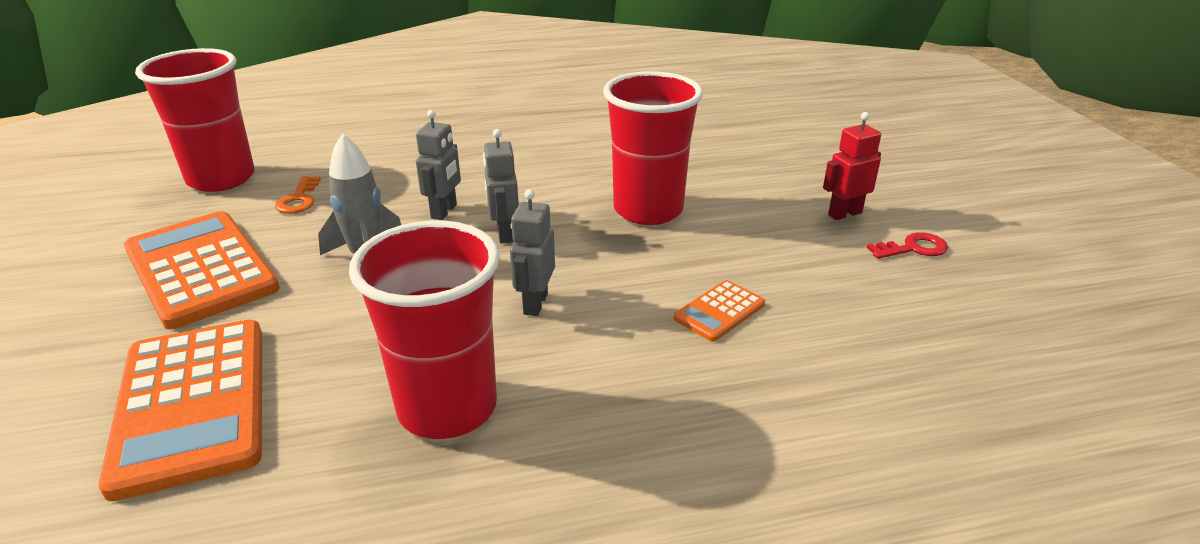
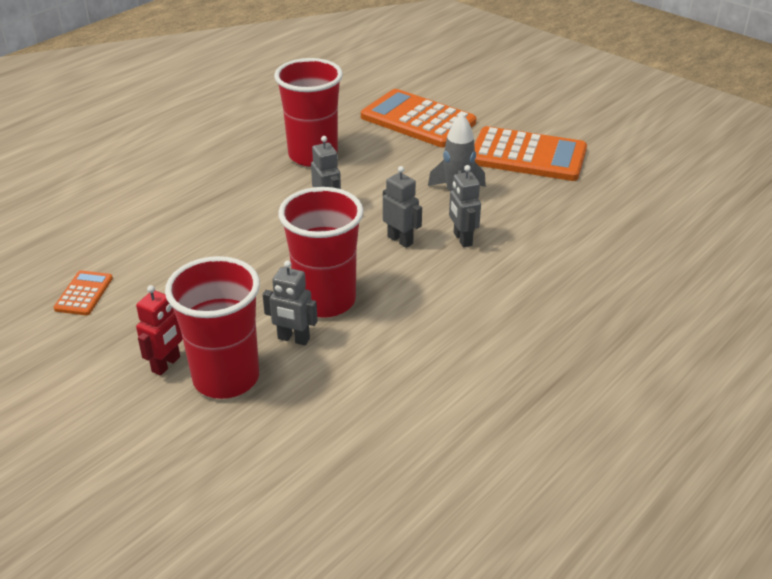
camera: 145 degrees right, 5 degrees up
(221, 178) = (645, 200): red cup -> red cup (226, 378)
(299, 199) = (566, 208): orange key -> none
(707, 193) = (293, 339): none -> grey robot
(719, 311) = (219, 244): orange calculator -> orange calculator (84, 293)
(913, 248) = (101, 348): red key -> none

